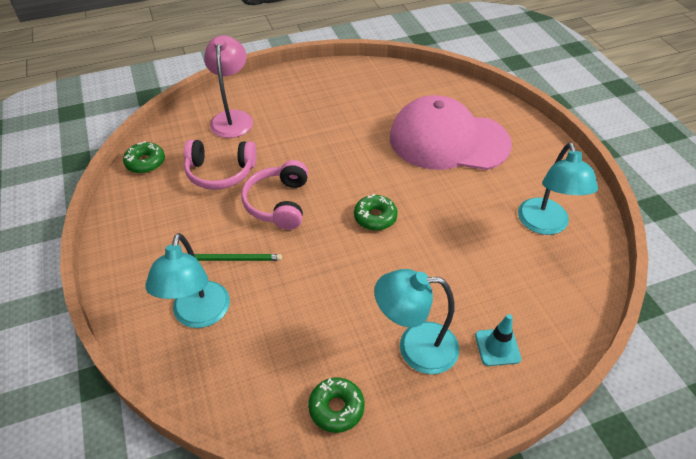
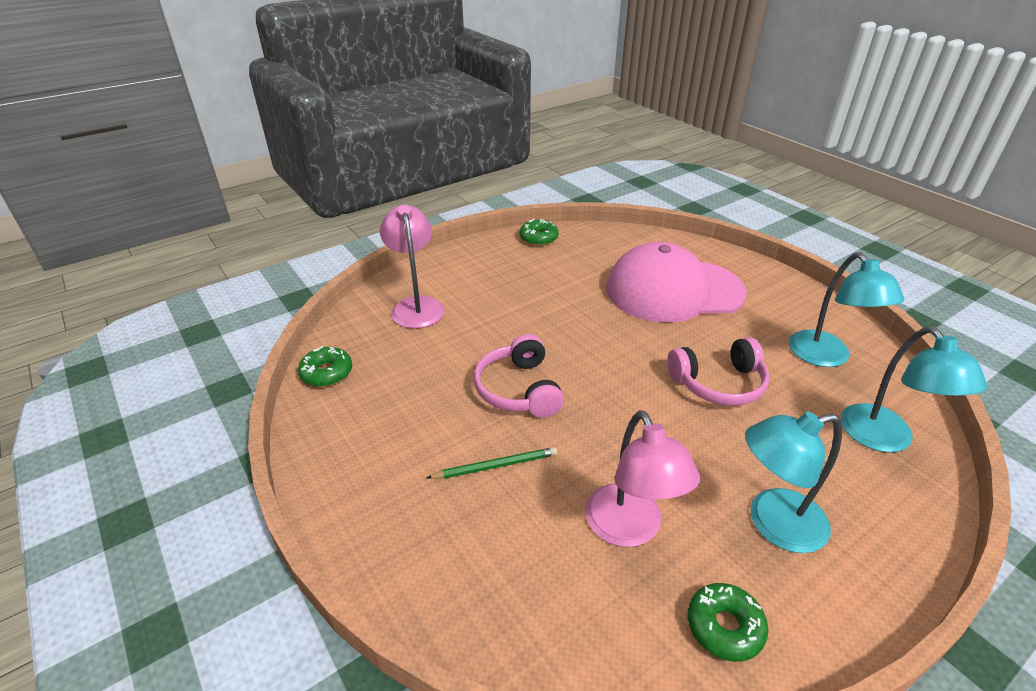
camera: 15 degrees left, 10 degrees down
(199, 315) = (483, 548): turquoise lamp -> turquoise lamp (885, 439)
(220, 172) = (429, 367): pink headphones -> pink headphones (719, 384)
(306, 326) = (630, 529): none -> pink lamp
(375, 217) = (640, 383): green donut -> green donut (538, 238)
(497, 347) = (863, 500): turquoise traffic cone -> none

